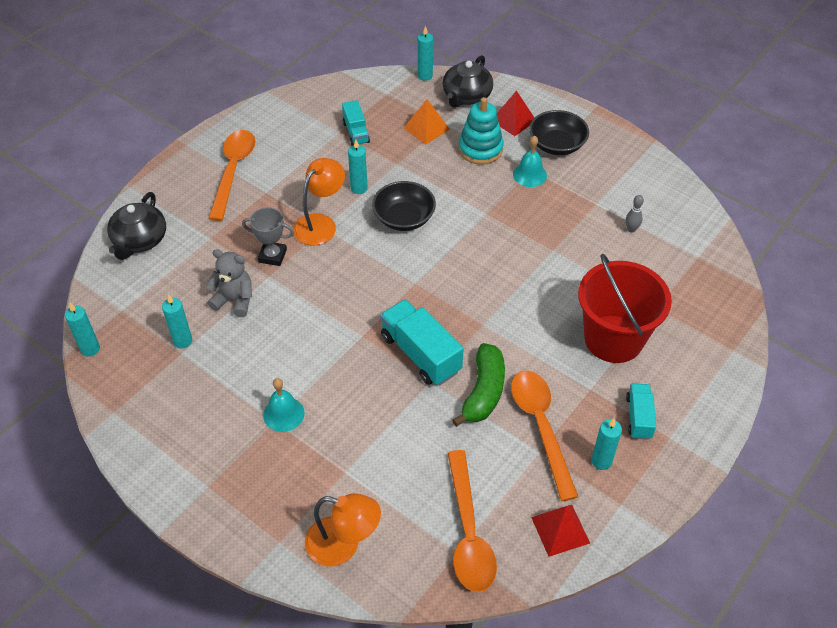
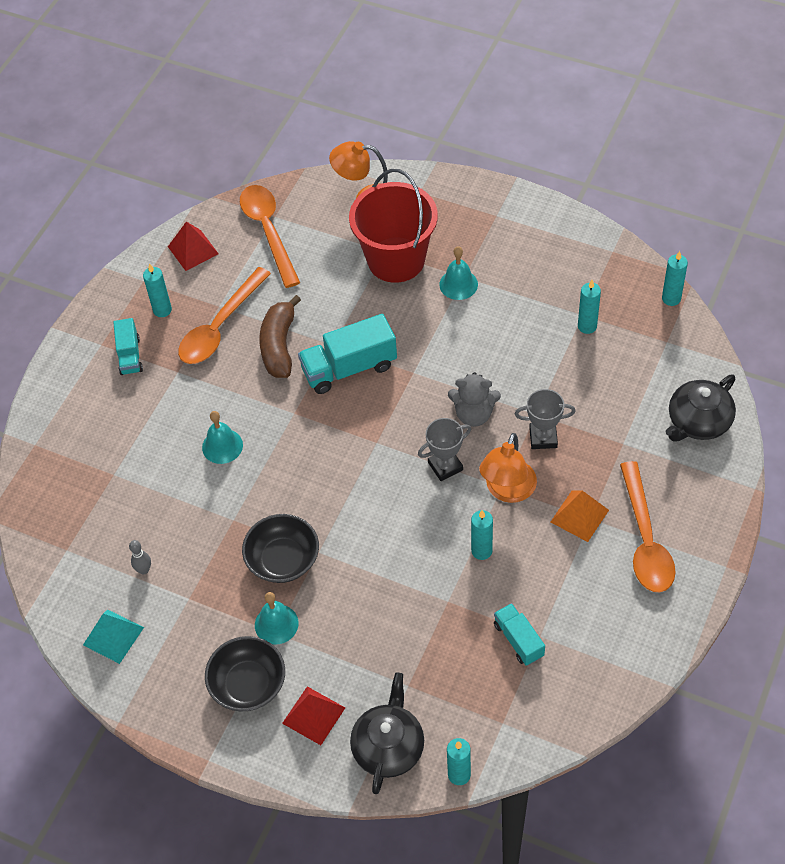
camera: 170 degrees right, 5 degrees up
(140, 240) = (698, 421): black teapot -> black teapot turned 135 degrees counterclockwise
(234, 300) = (558, 379): grey teddy bear -> grey teddy bear (474, 414)
(363, 252) = (445, 466): none -> grey trophy
(404, 218) = (414, 521): black bowl -> black bowl (283, 559)
(420, 354) = (349, 368): turquoise truck -> turquoise truck turned 120 degrees clockwise
(426, 128) = (427, 671): orange pyramid -> orange pyramid (579, 516)
(480, 149) = (347, 651): turquoise stacking toy -> none
(483, 391) = (279, 346): green banana -> brown banana
(541, 427) = (220, 326): orange spoon -> orange spoon turned 60 degrees clockwise
(554, 310) = (222, 446): none -> turquoise bell
(613, 339) = (158, 428): red bucket -> red bucket (396, 260)
(657, 191) = (113, 636): none -> turquoise pyramid

